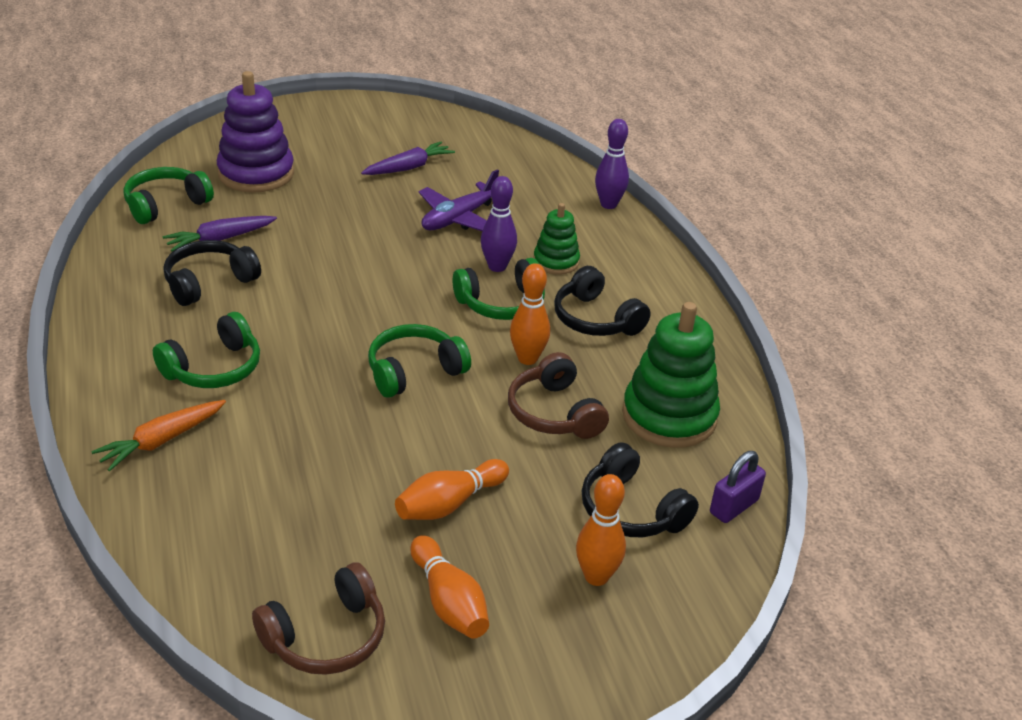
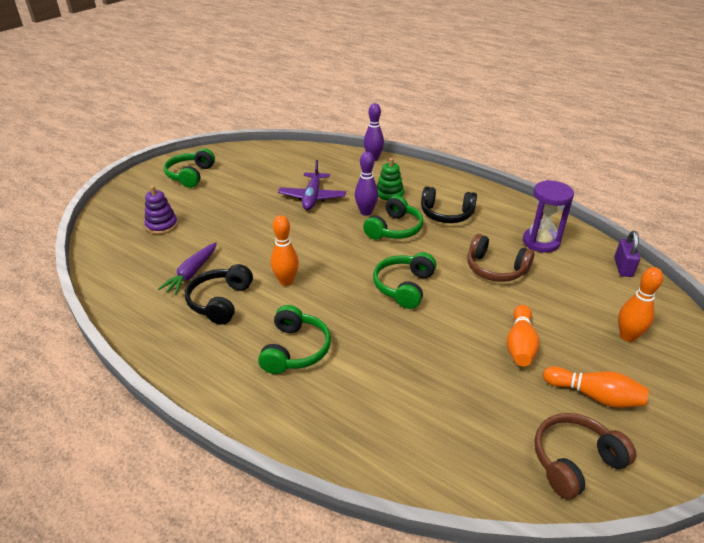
camera: 35 degrees left, 0 degrees up
(161, 441) = (326, 414): orange carrot -> none
(166, 205) = (126, 270): green headphones -> green headphones (190, 175)
(256, 174) = (162, 225): purple stacking toy -> purple stacking toy, size x0.57
(326, 637) = (574, 461): brown headphones -> brown headphones turned 135 degrees counterclockwise
(409, 167) = (248, 183): purple carrot -> none
(527, 358) = (445, 249): orange bowling pin -> orange bowling pin (286, 281)
(631, 510) = (592, 295): black headphones -> none
(669, 416) = (541, 242): green stacking toy -> purple hourglass

